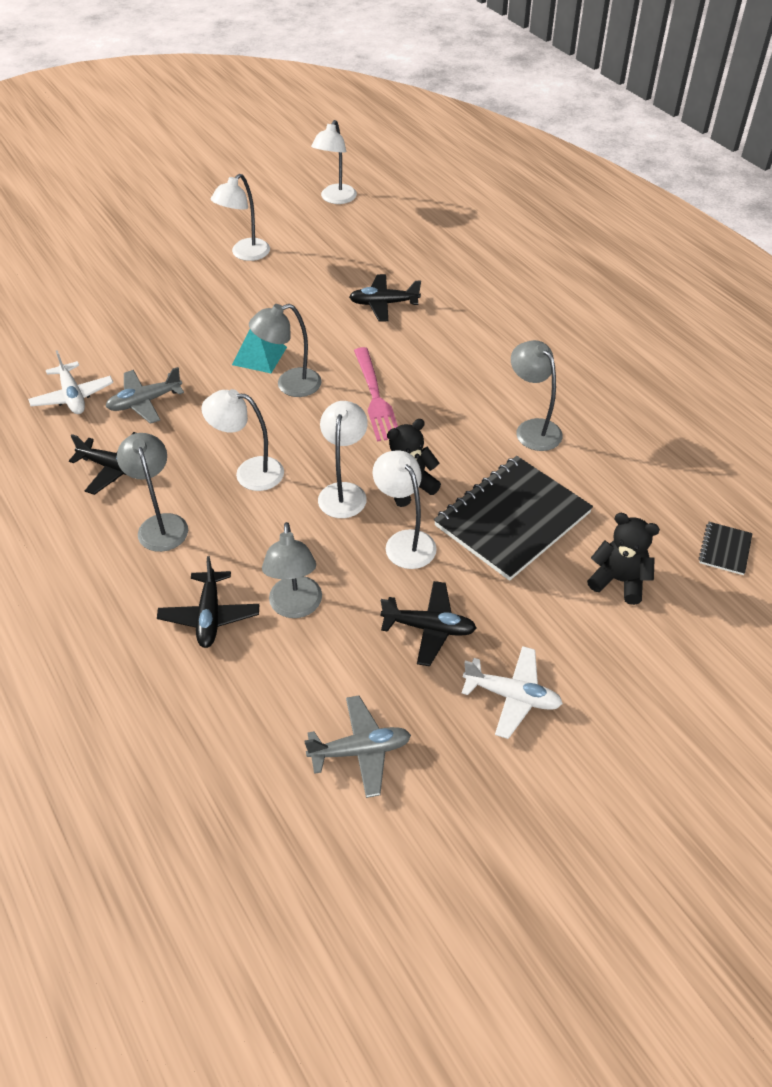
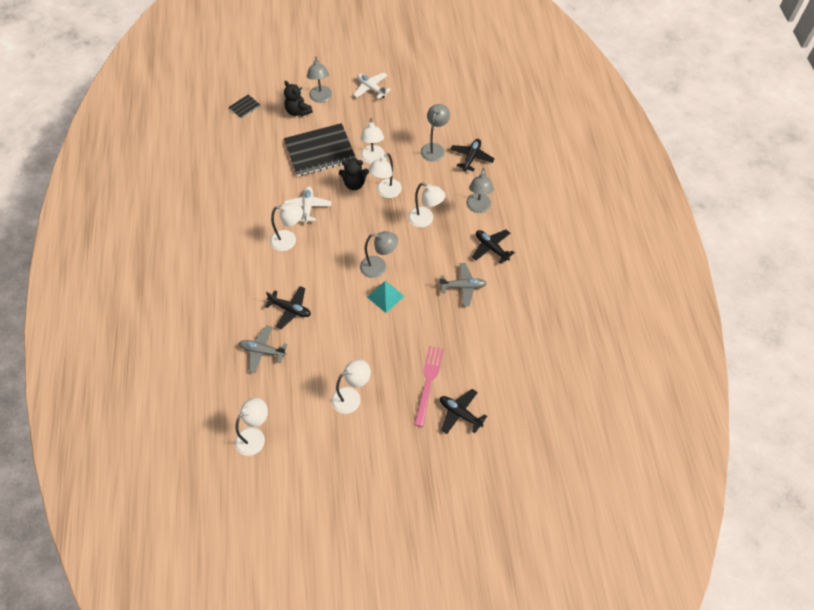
camera: 155 degrees left, 10 degrees up
(73, 396) = (502, 307): white plane -> white plane (308, 207)
(360, 750) = (436, 91): grey plane -> grey plane (262, 351)
(375, 397) = (338, 241): pink fork -> pink fork (428, 382)
(429, 628) = (385, 121): black plane -> black plane (460, 413)
(451, 374) = (289, 240): none -> white lamp
(532, 429) = (274, 191): grey lamp -> grey lamp (321, 98)

